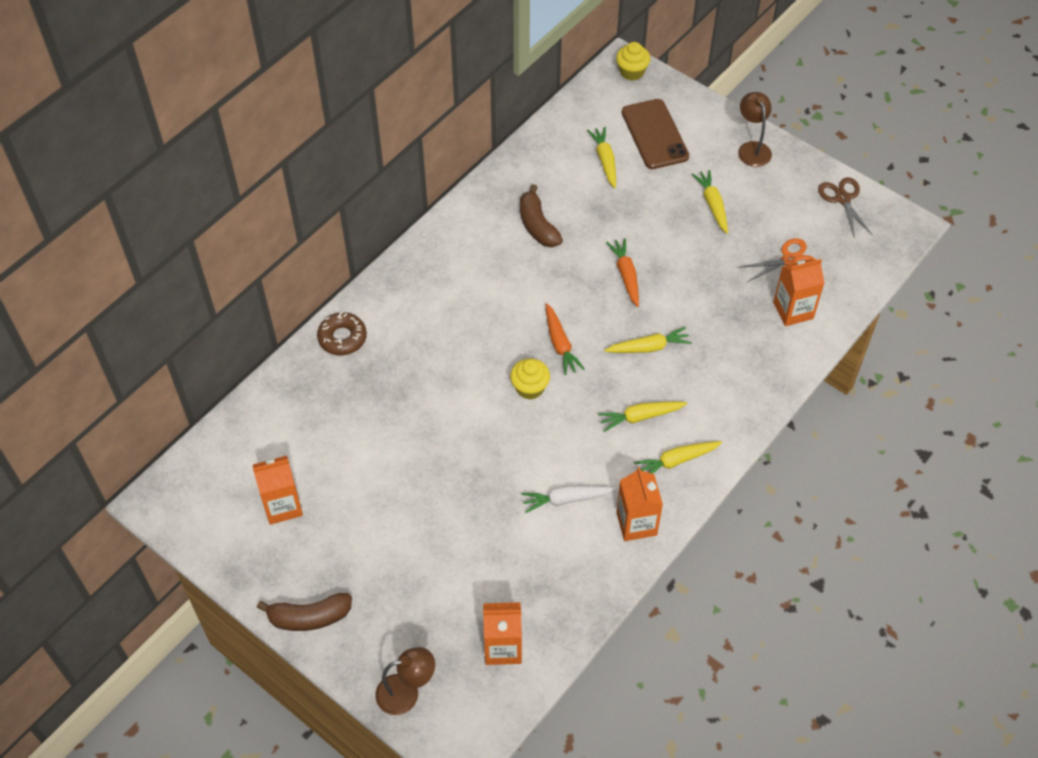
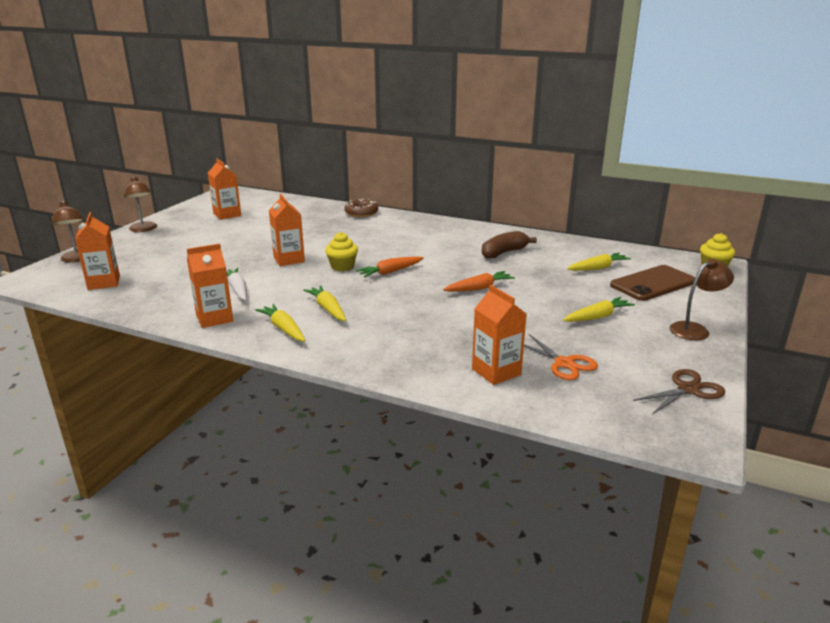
camera: 75 degrees right, 30 degrees down
(309, 617) = (144, 229): brown banana -> brown lamp
(490, 440) = (289, 259): none -> orange carton
(649, 347) = (405, 305): yellow carrot -> none

